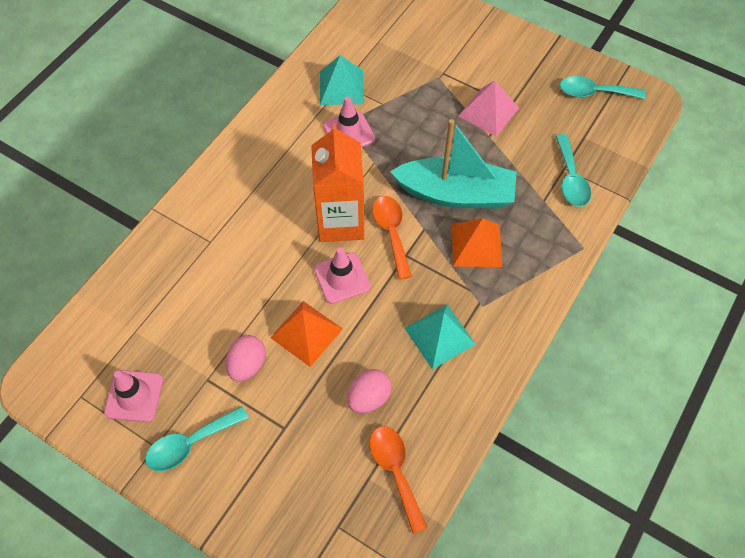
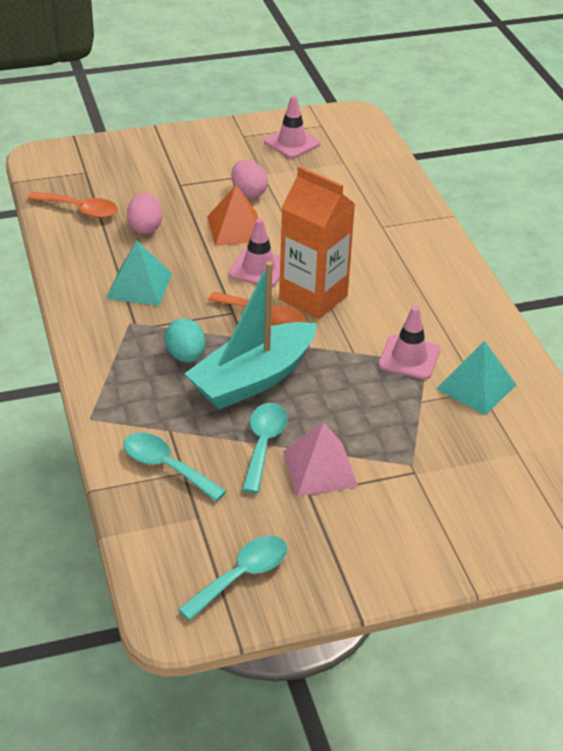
camera: 130 degrees right, 20 degrees down
(190, 443) = (225, 148): turquoise spoon -> turquoise spoon (263, 444)
(476, 245) = (186, 356): orange pyramid -> turquoise egg

